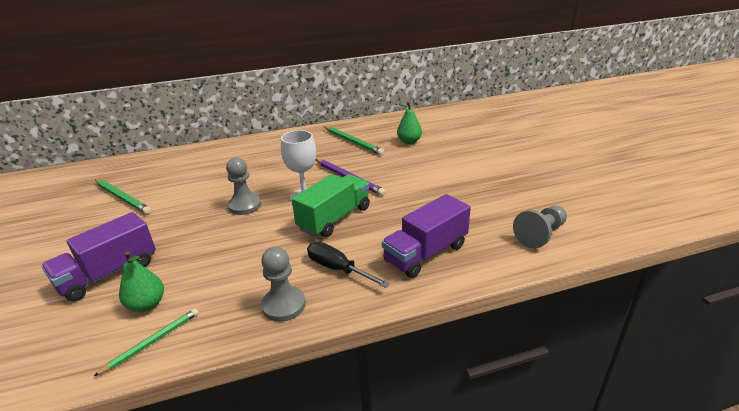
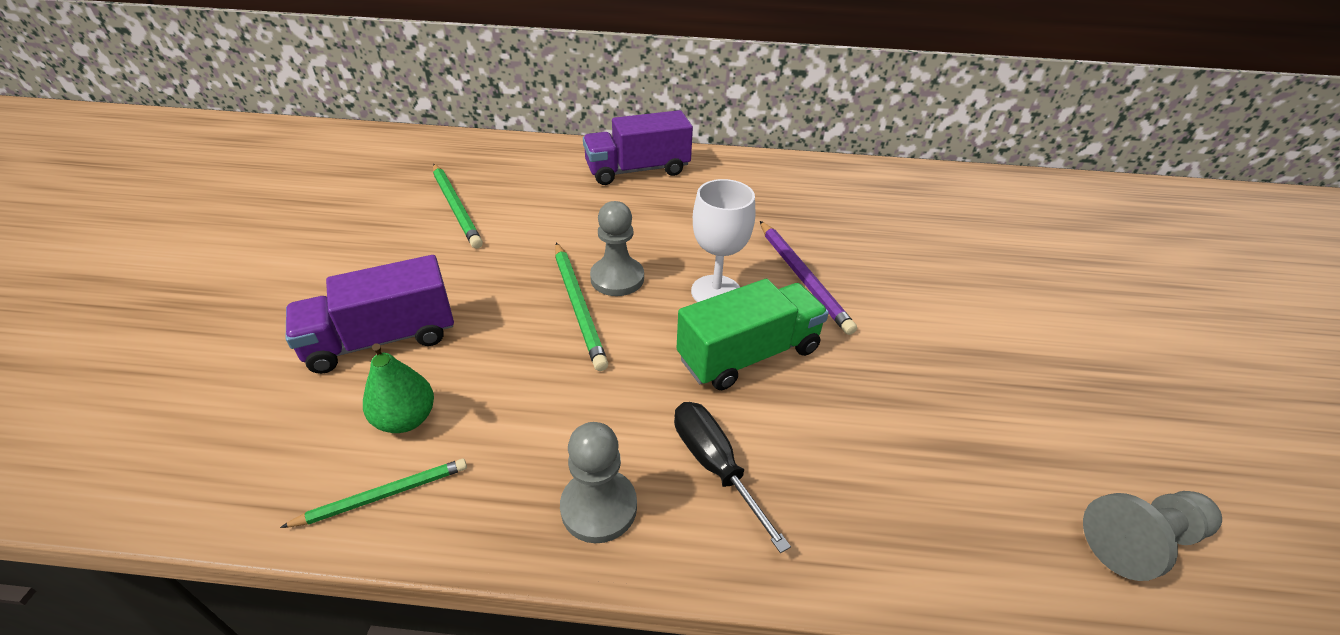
camera: 20 degrees right, 10 degrees up
(353, 142) = (837, 204): green pencil -> green pencil (578, 306)
(409, 142) = (937, 232): green pear -> none
(426, 253) = (885, 494): purple truck -> purple truck (637, 170)

